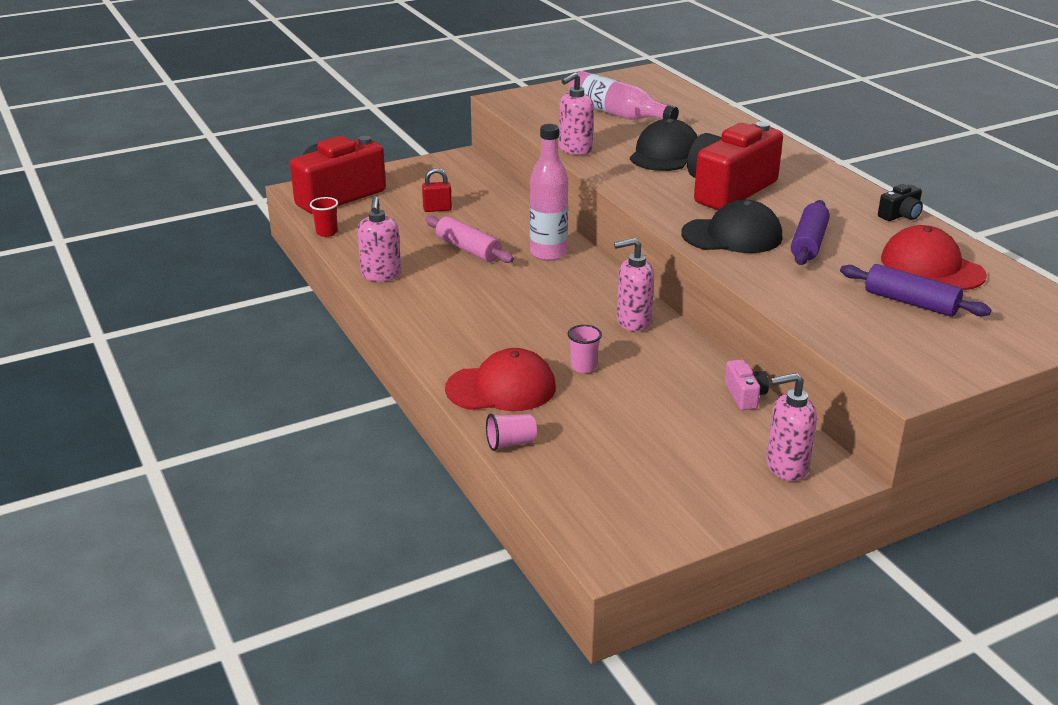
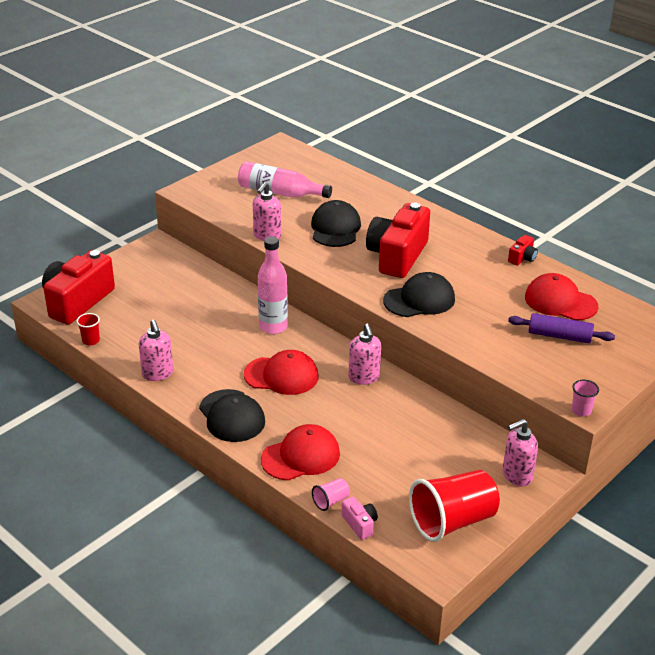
camera: 20 degrees left, 5 degrees up
(437, 209) = (166, 300): red padlock -> none
(441, 331) = (232, 416): none -> black cap
(468, 249) = (211, 335): pink rolling pin -> none
(528, 302) = (281, 375): none -> red cap
(583, 367) = (348, 425): pink cup -> pink cup (581, 411)
(633, 322) = (364, 377): pink soap dispenser -> pink soap dispenser turned 75 degrees counterclockwise
(664, 500) = (452, 521): none -> red cup
(745, 396) = (466, 424): pink camera -> pink camera (360, 524)
(808, 243) = (473, 296): purple rolling pin -> none
(900, 215) = (522, 258): black camera -> red camera

